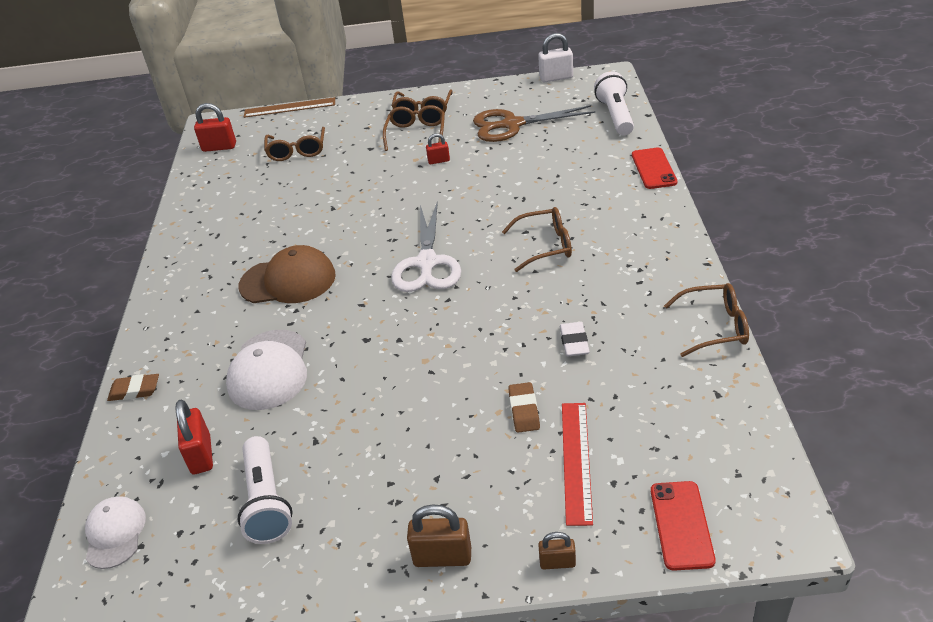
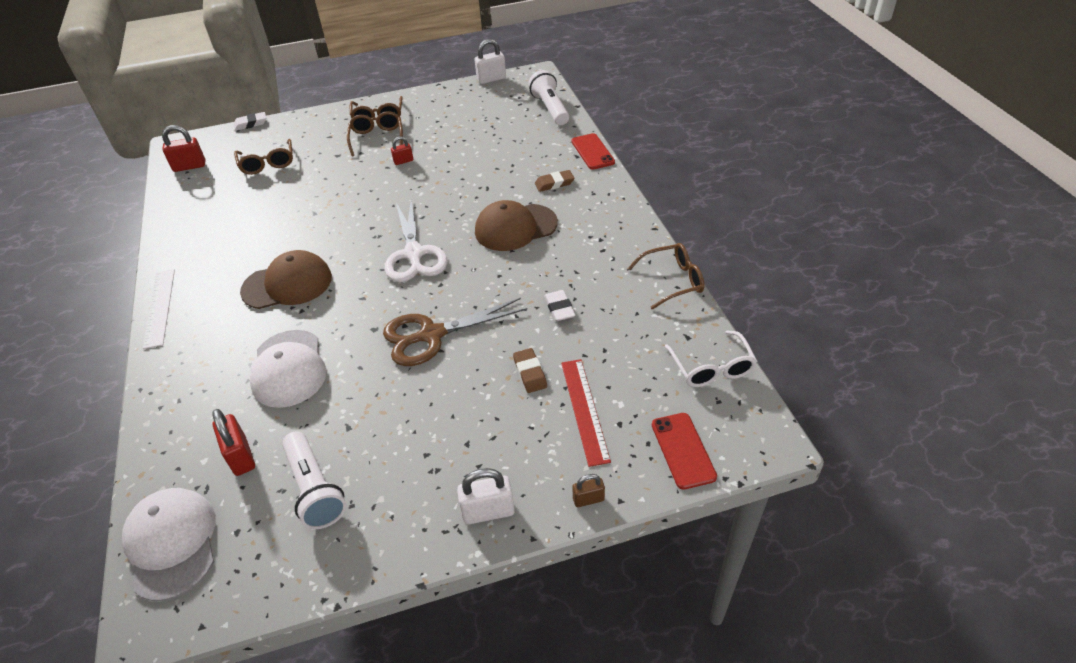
camera: 15 degrees left, 5 degrees up
(115, 533) = (172, 543): white cap -> white cap, size x1.57
(135, 390) = (159, 406): brown eraser -> brown eraser (554, 183)
(158, 289) = (159, 307): none -> white ruler
(289, 108) = (251, 124): brown ruler -> white eraser
(442, 557) = (488, 511): brown padlock -> white padlock
(512, 125) = (462, 123): brown scissors -> brown scissors (431, 335)
(545, 246) = (515, 227): brown glasses -> brown cap
(739, 434) = (711, 367): none -> white glasses

